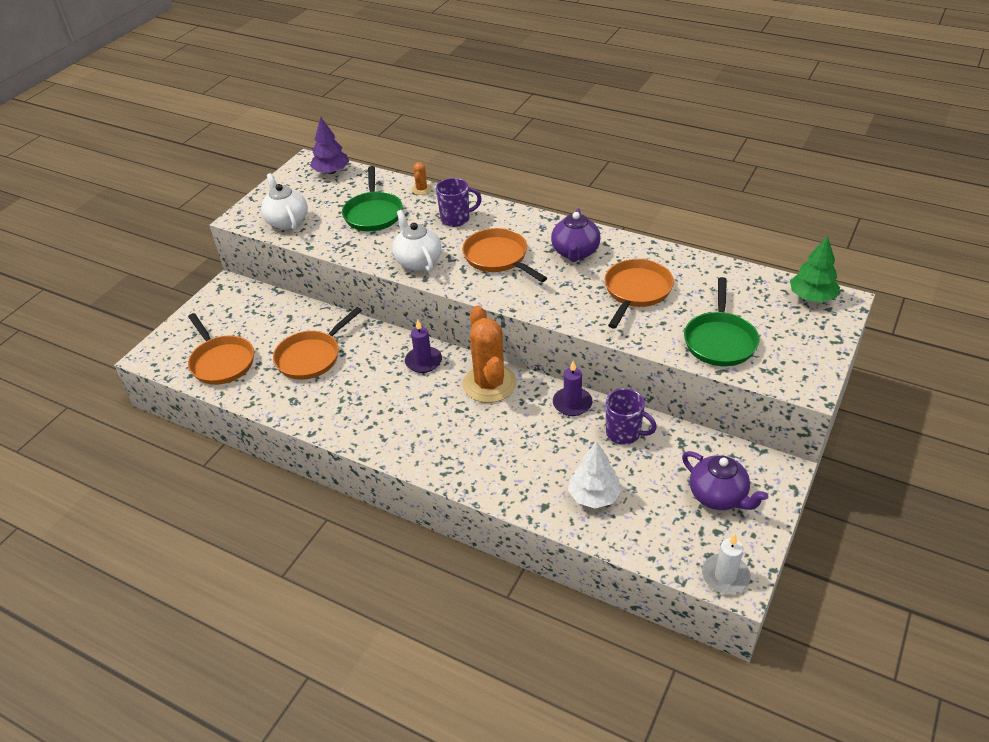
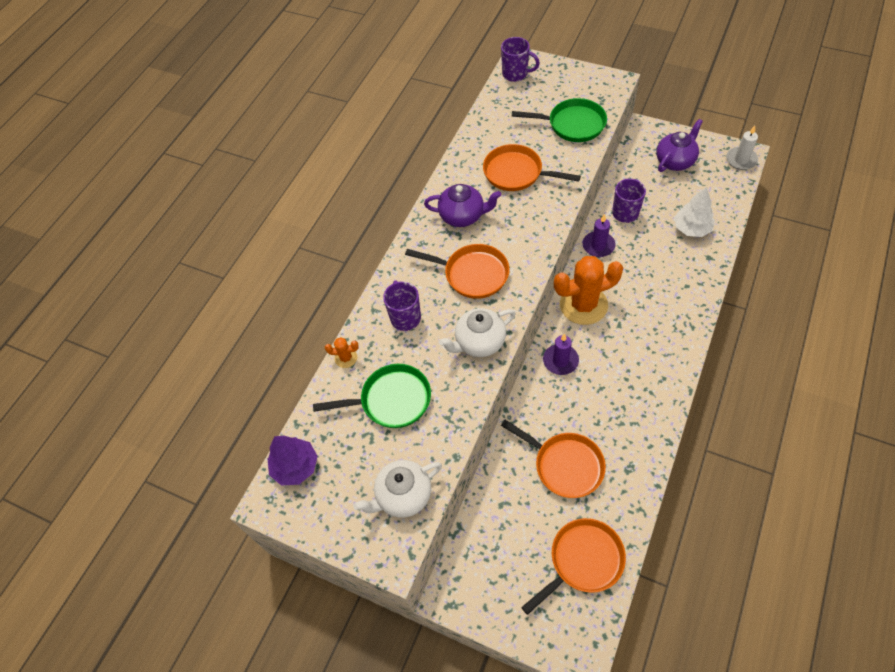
camera: 90 degrees left, 15 degrees up
(498, 258) = (472, 274): orange pan -> orange pan turned 120 degrees counterclockwise
(812, 297) = (516, 74): green tree -> purple mug

